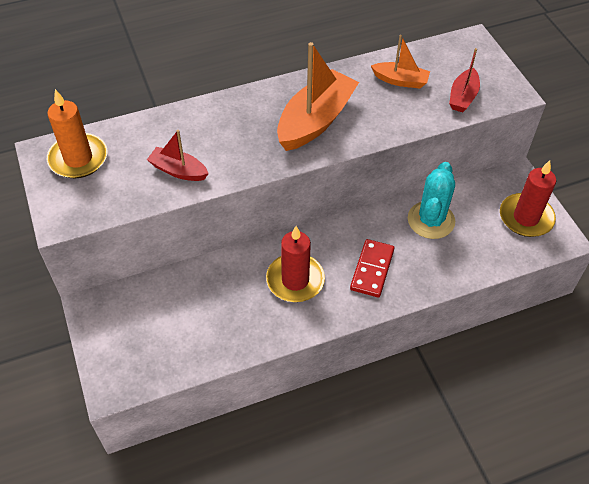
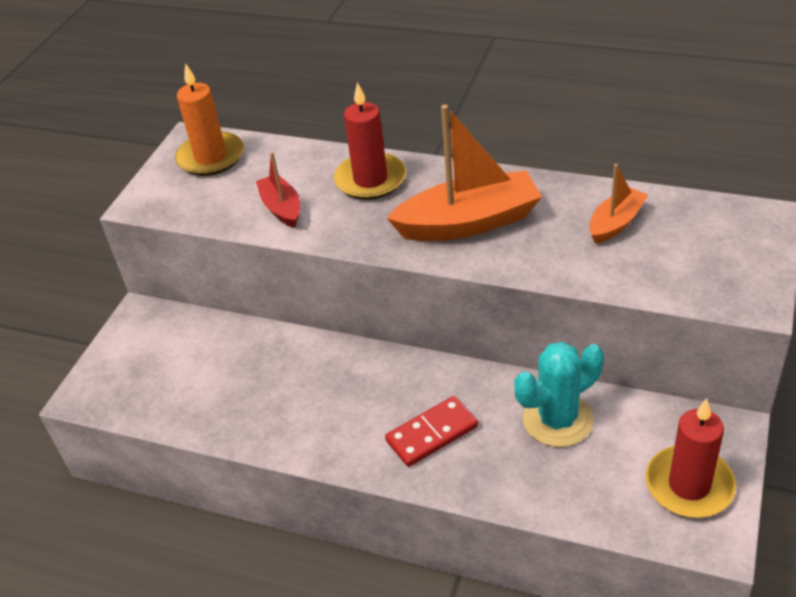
camera: 45 degrees right, 10 degrees down
(295, 280) = (340, 397): red candle -> red candle (370, 180)
(400, 80) = (616, 223): orange boat -> orange boat turned 105 degrees counterclockwise
(463, 97) = (677, 275): red boat -> none

